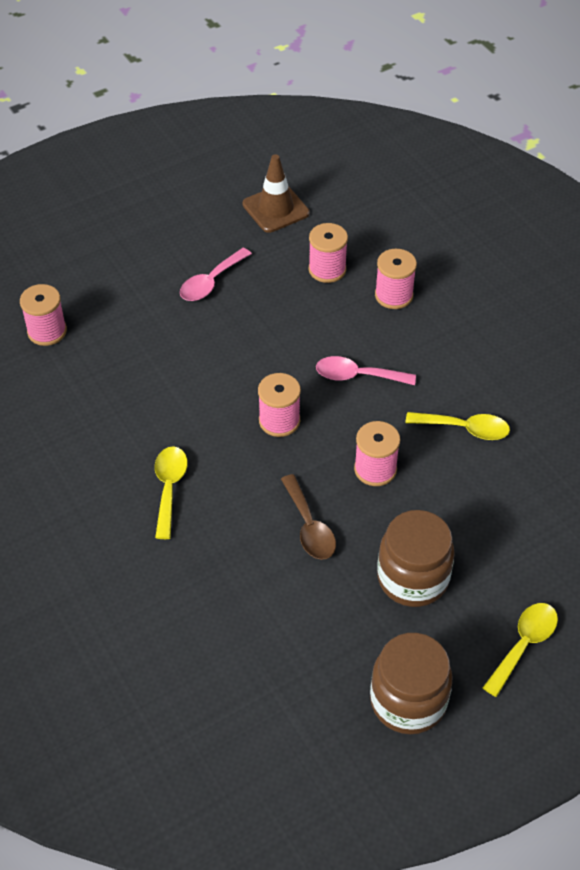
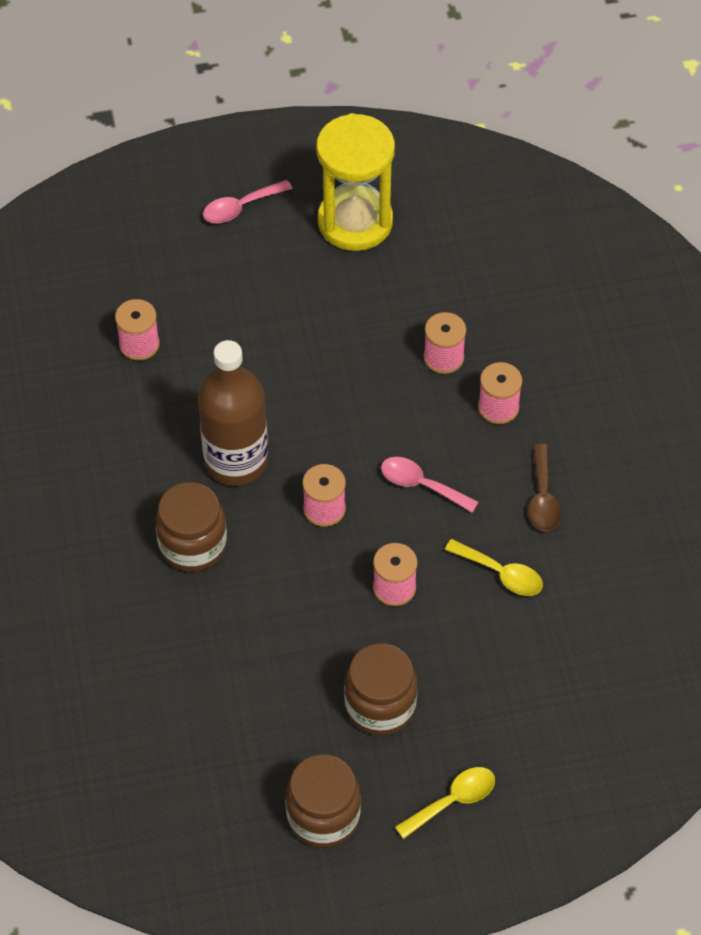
camera: 20 degrees right, 5 degrees up
(169, 488) = (193, 545): yellow spoon -> brown jar
(179, 403) = (236, 461): none -> brown bottle
(201, 187) = (355, 222): none -> yellow hourglass
(211, 282) = (320, 337): pink spoon -> pink spoon (240, 207)
(276, 209) = (421, 270): brown traffic cone -> none
(309, 527) = (306, 625): brown spoon -> brown spoon (543, 498)

